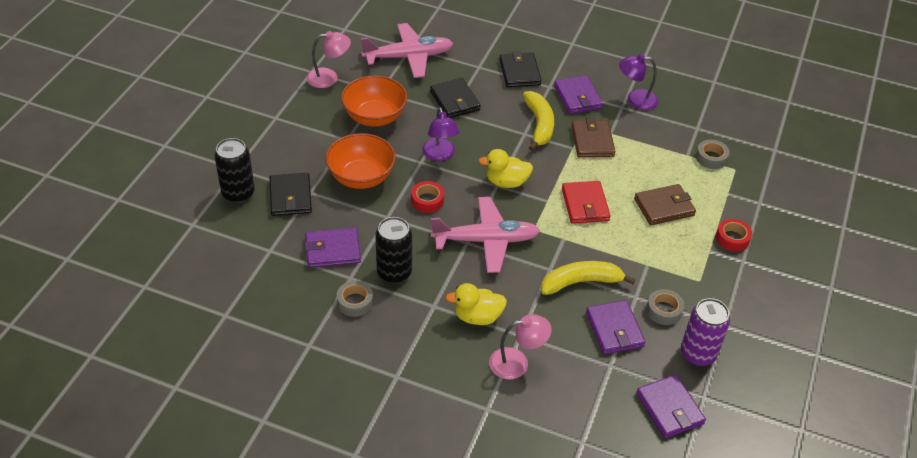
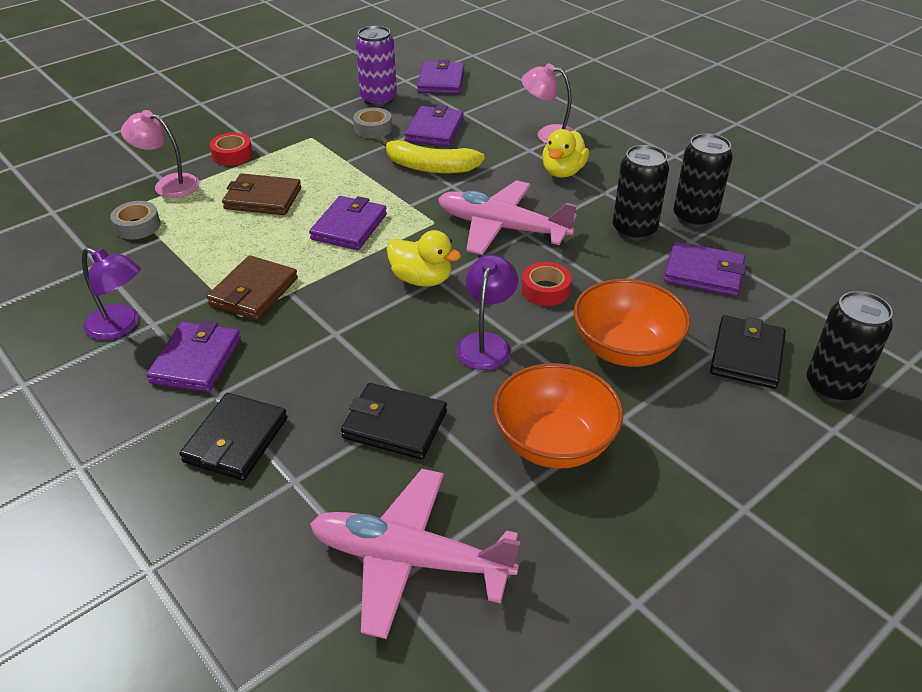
camera: 150 degrees left, 5 degrees down
(329, 77) = (604, 568): pink lamp -> pink lamp (168, 184)
(355, 302) = (694, 217): grey tape -> black can
(455, 101) = (395, 425): black wallet -> black wallet turned 75 degrees counterclockwise
(477, 316) = (563, 172): yellow duck -> yellow duck turned 90 degrees clockwise
(539, 125) = (301, 338): yellow banana -> none
(585, 205) = (349, 227): red wallet -> purple wallet

